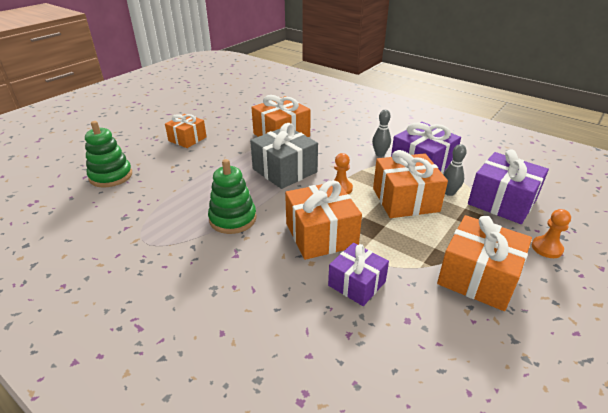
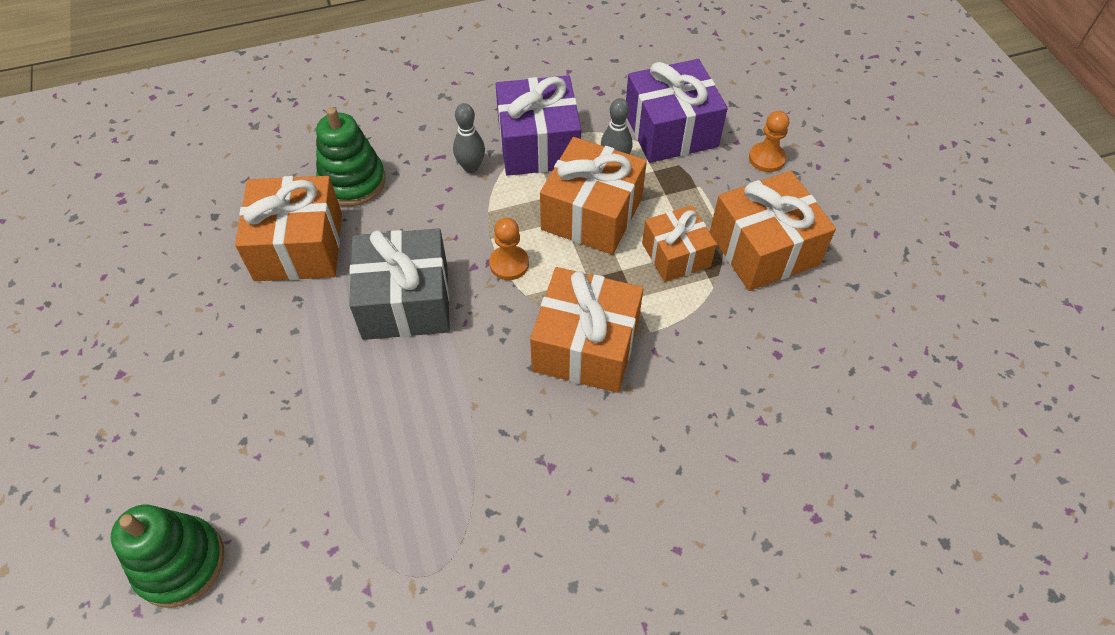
camera: 55 degrees left, 20 degrees up
(187, 139) = (169, 386): orange gift -> orange gift (676, 255)
(233, 219) = (468, 431): green stacking toy -> green stacking toy (352, 182)
(357, 283) = (696, 364): purple gift -> none

